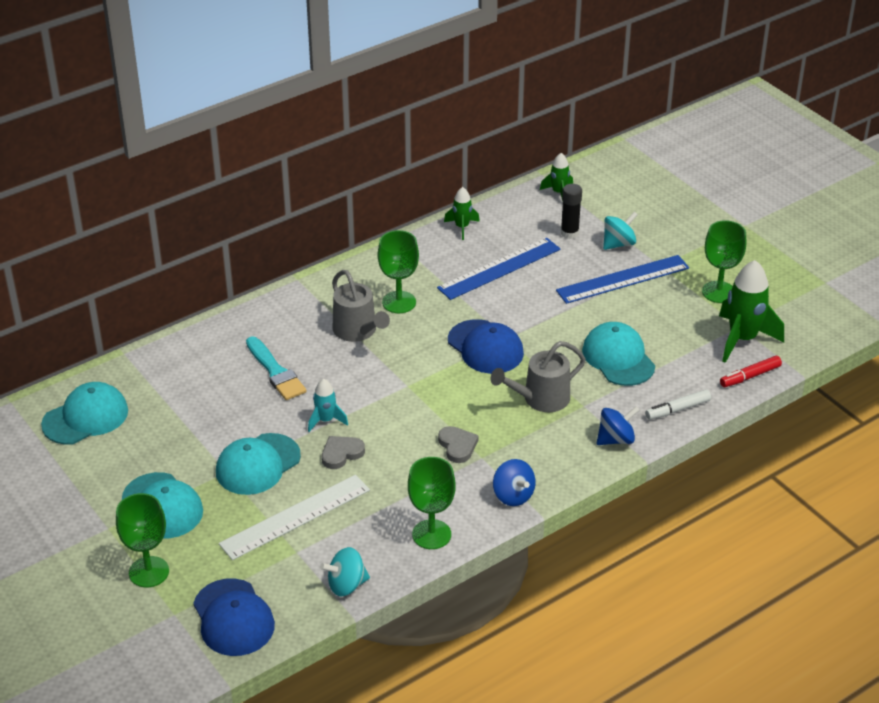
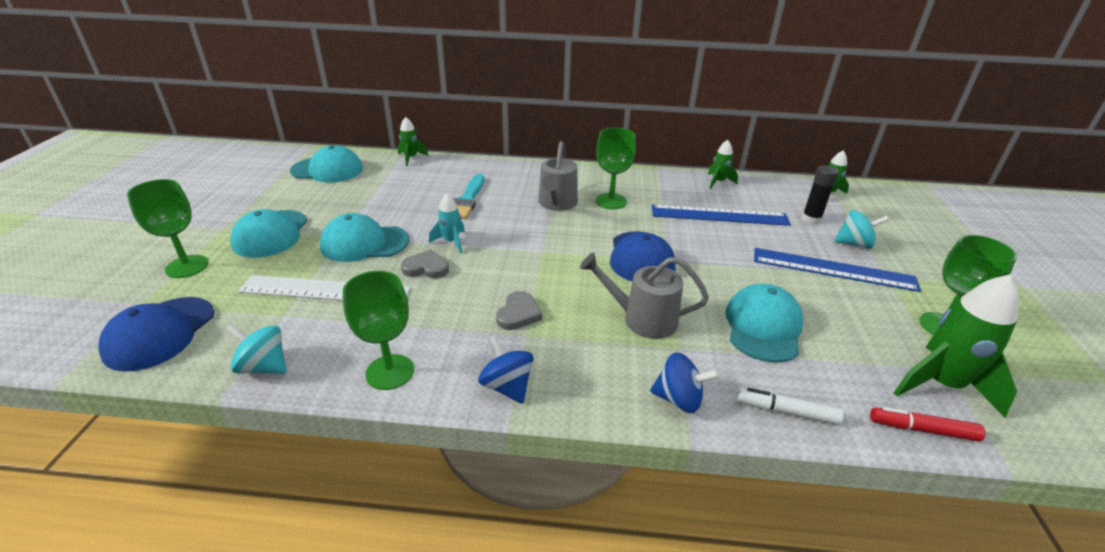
camera: 40 degrees right, 5 degrees down
(145, 355) = (411, 158): none -> green rocket
(513, 495) = (507, 386): blue spinning top -> blue spinning top turned 135 degrees clockwise

